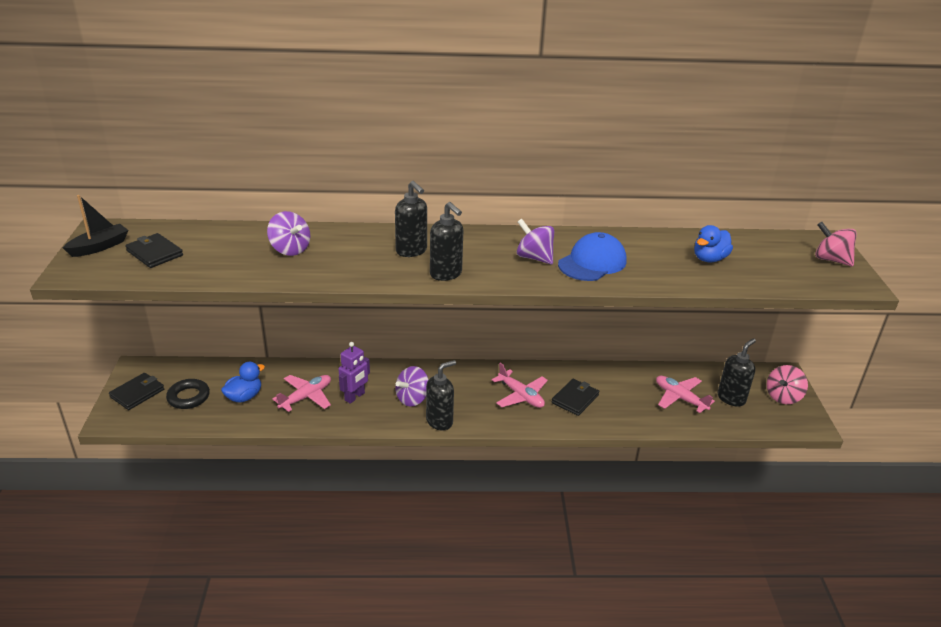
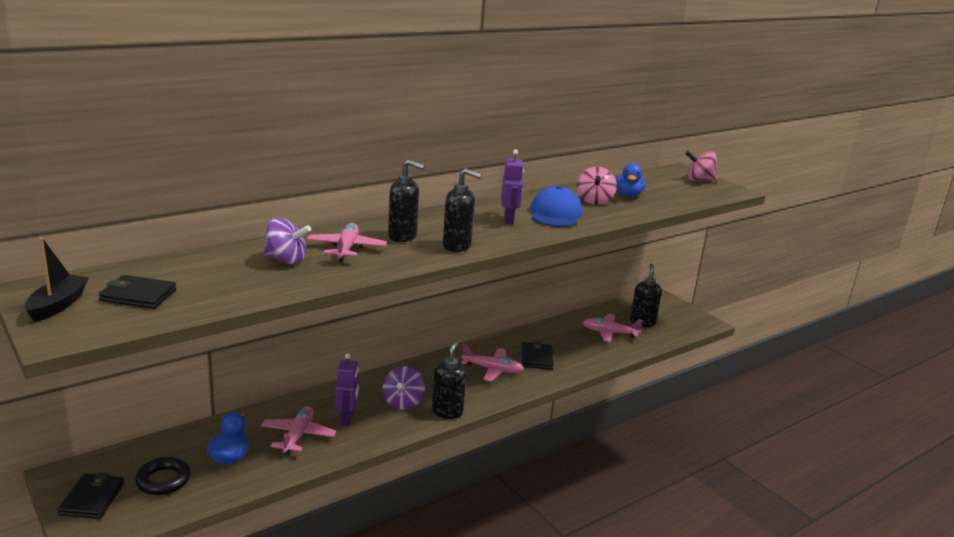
camera: 35 degrees left, 10 degrees down
(349, 251) = (346, 249): none -> pink plane
(534, 258) = (509, 220): purple spinning top -> purple robot
(783, 397) = (672, 311): pink spinning top -> pink spinning top (594, 201)

